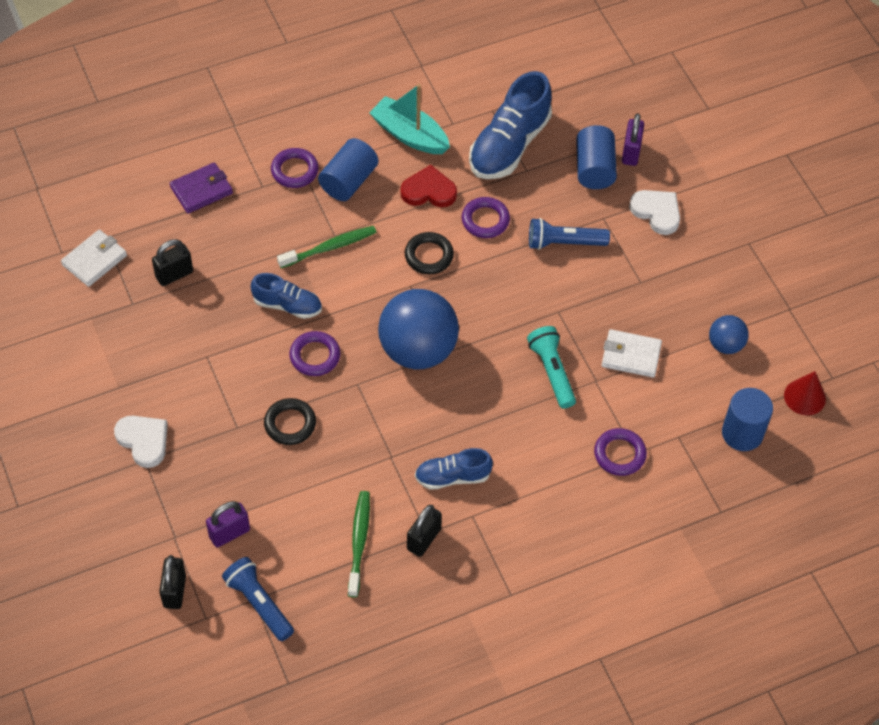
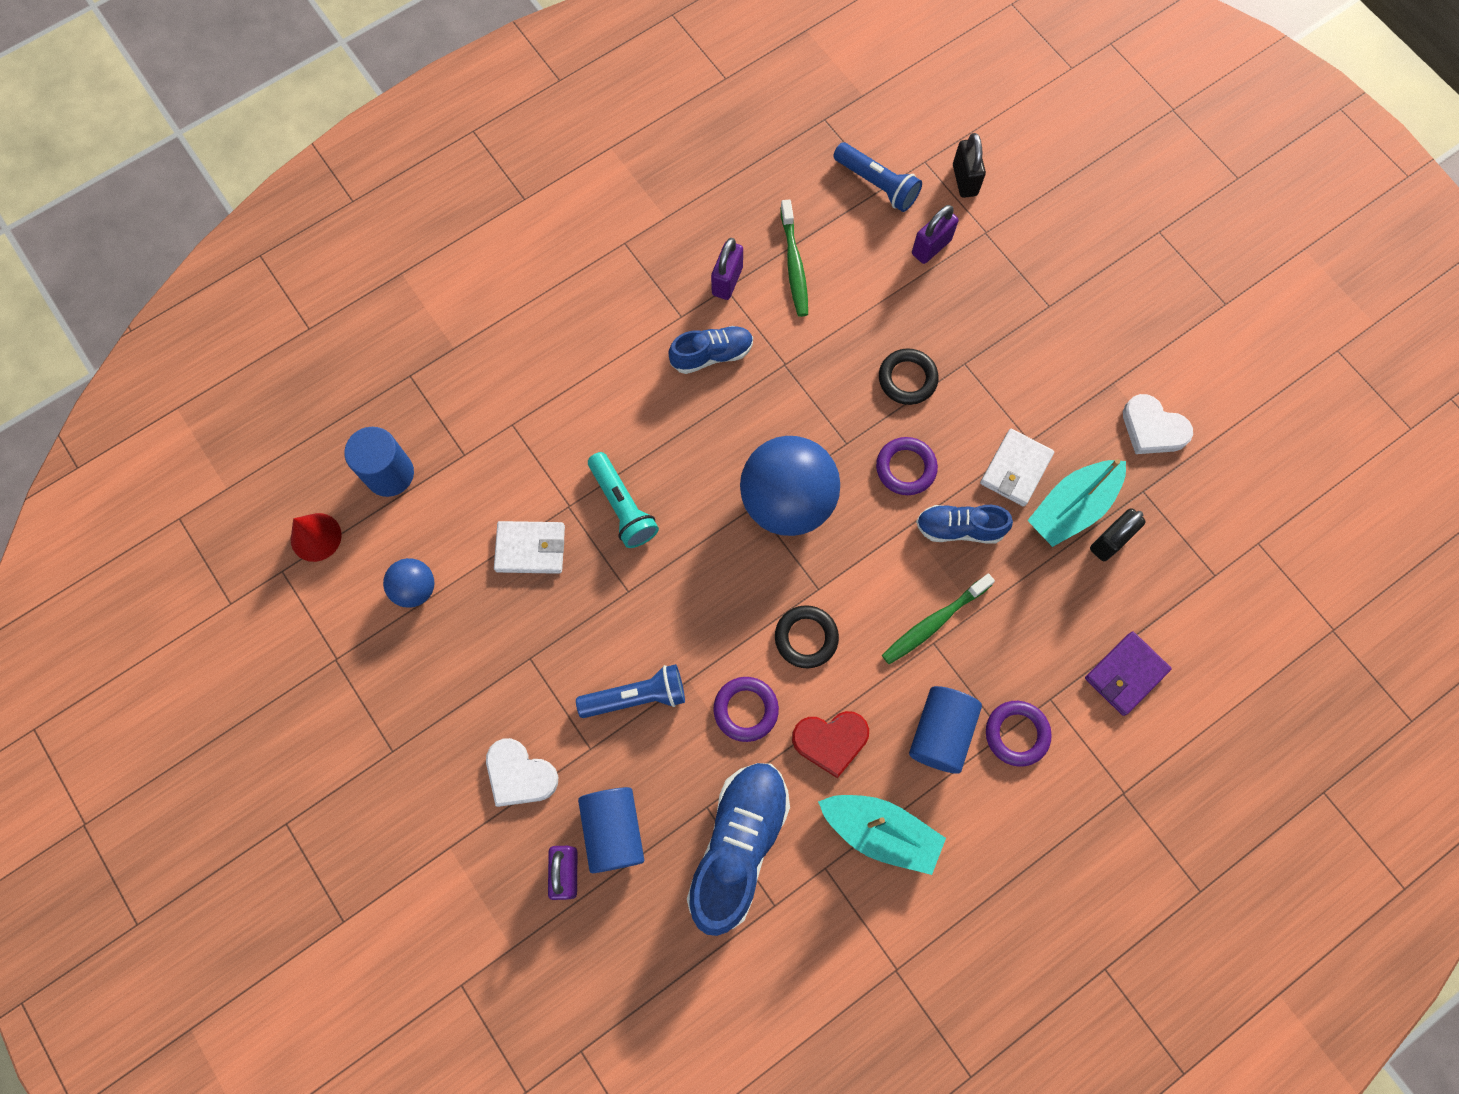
camera: 170 degrees right, 15 degrees up
(94, 260) = (1214, 540): white wallet -> white wallet (1015, 469)
(143, 441) = (1059, 327): white heart -> white heart (1153, 428)
(193, 302) = (1072, 508): none -> turquoise boat
(423, 539) = (727, 281): black padlock -> purple padlock
(619, 454) = (529, 419): purple ring -> none

